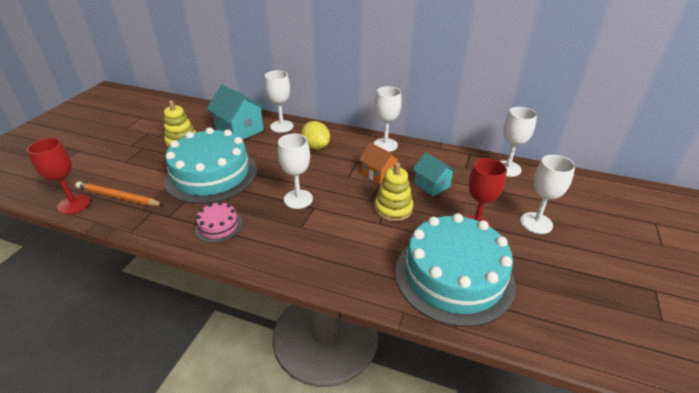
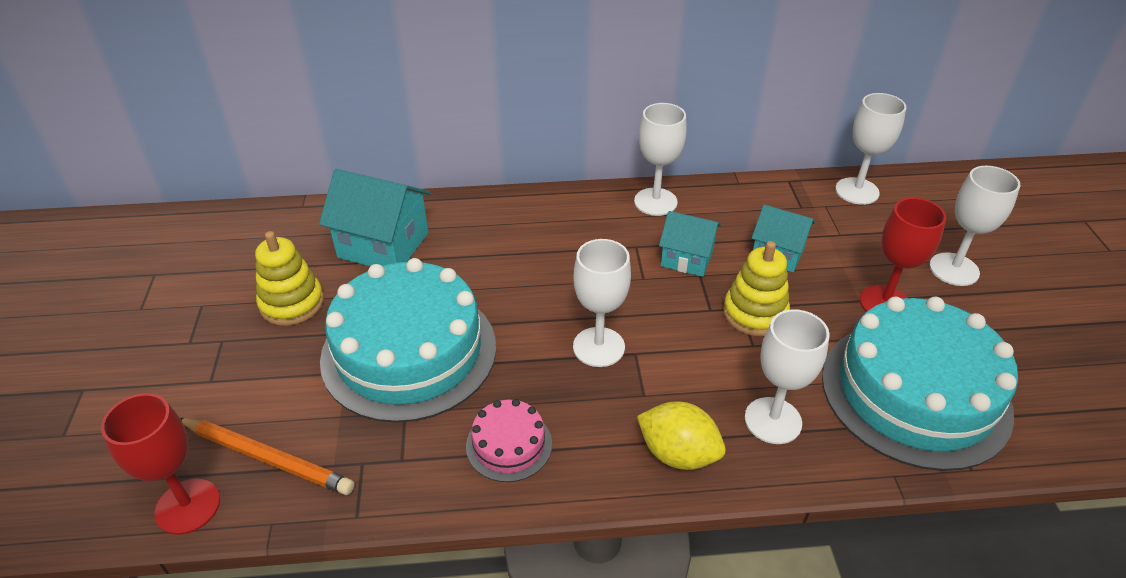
camera: 25 degrees left, 5 degrees up
(118, 197) = (267, 458): orange pencil -> orange pencil turned 150 degrees counterclockwise
(281, 126) = (454, 215): white goblet -> white goblet (773, 420)
(316, 147) = (547, 238): yellow lemon -> yellow lemon (678, 454)
(379, 174) = (687, 258): orange house -> turquoise house

